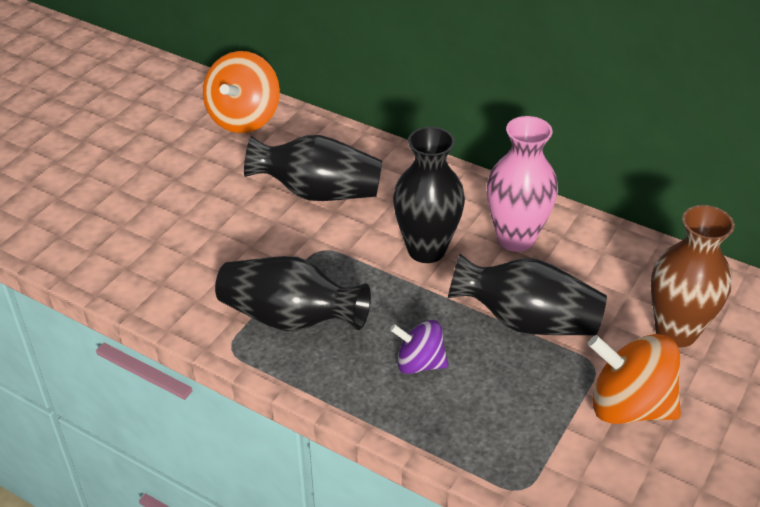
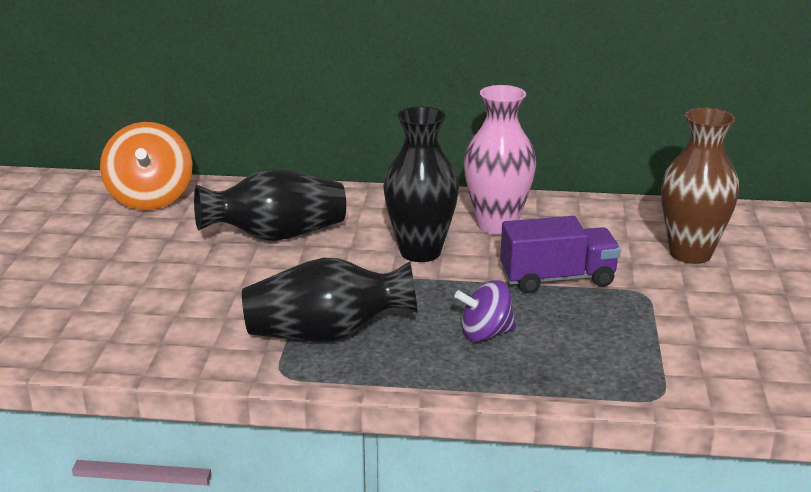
camera: 25 degrees left, 15 degrees down
(526, 321) = (557, 278): black vase -> purple truck
(629, 406) = (698, 312): orange spinning top -> none

